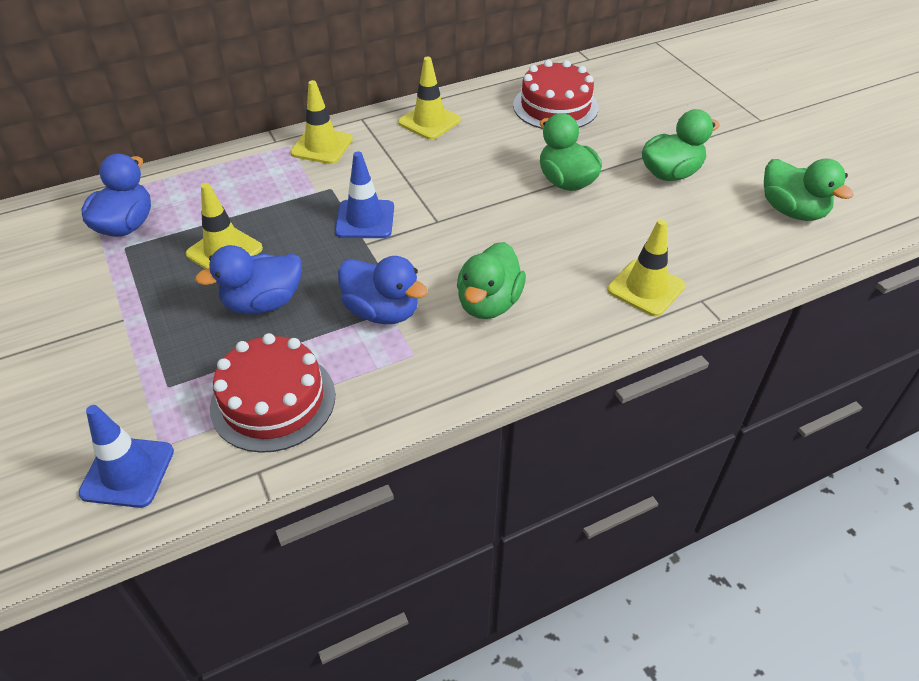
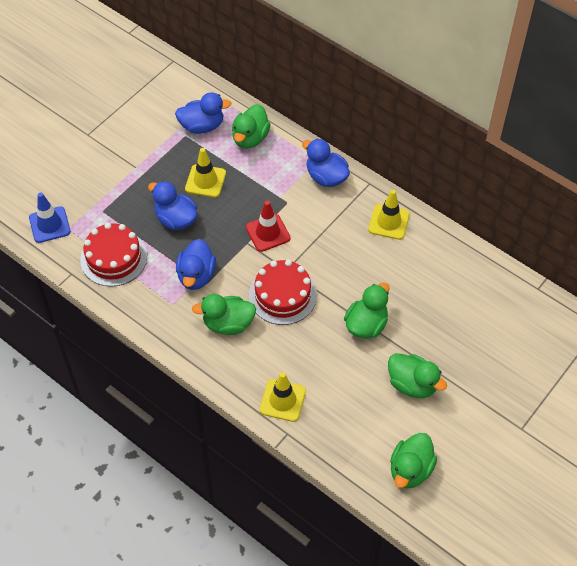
camera: 65 degrees right, 10 degrees up
(196, 188) = (250, 138): none -> green duck
(322, 146) = (326, 177): yellow traffic cone -> blue duck
(365, 219) = (268, 233): blue traffic cone -> red traffic cone
(555, 106) = (454, 289): red cake -> red cake (282, 295)

